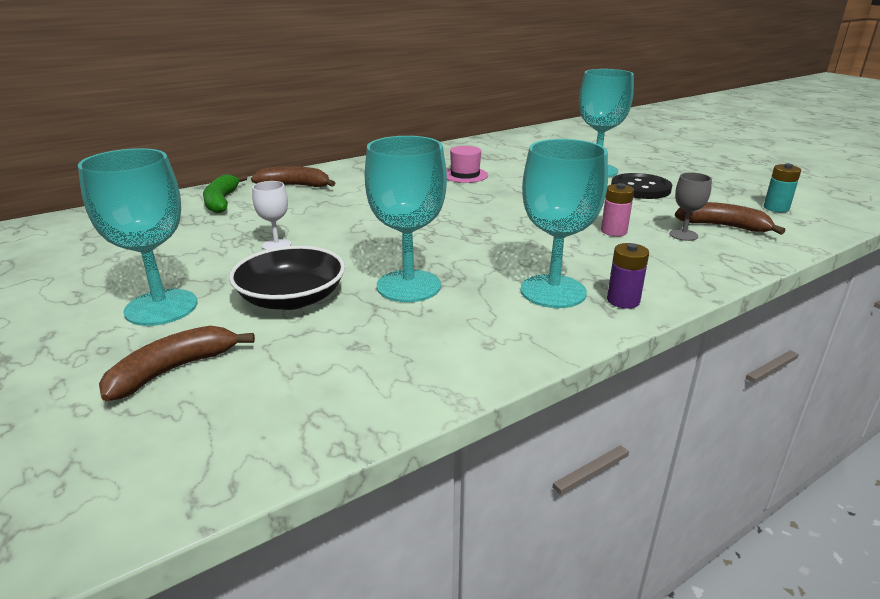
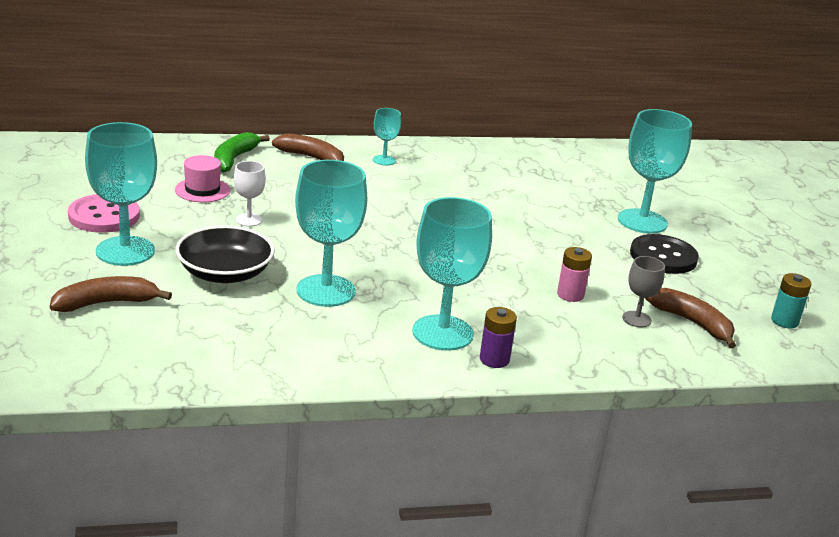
camera: 20 degrees right, 0 degrees up
(114, 279) = (104, 216): none -> pink button
(358, 174) = (384, 160): none -> turquoise goblet
(465, 175) = (491, 189): pink hat -> pink hat (202, 190)

